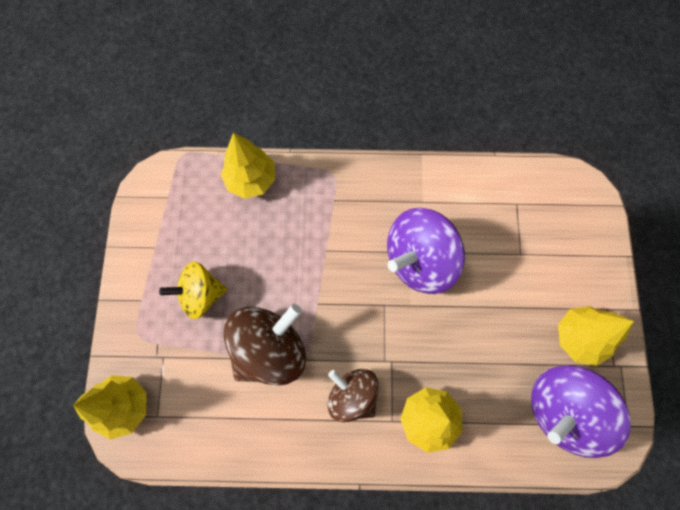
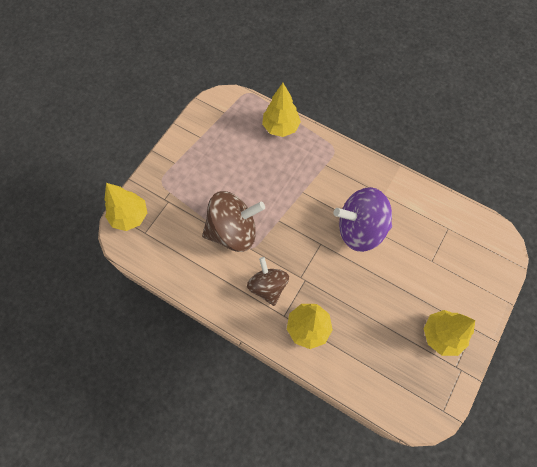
camera: 30 degrees right, 5 degrees down
(200, 295) = (211, 178): yellow spinning top -> none
(563, 410) = (402, 374): purple spinning top -> none

